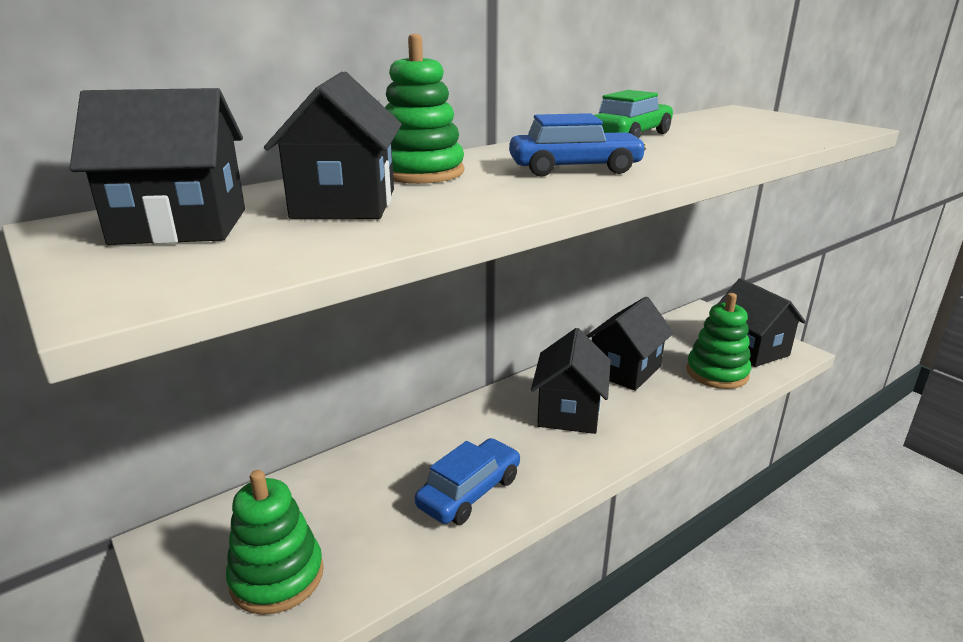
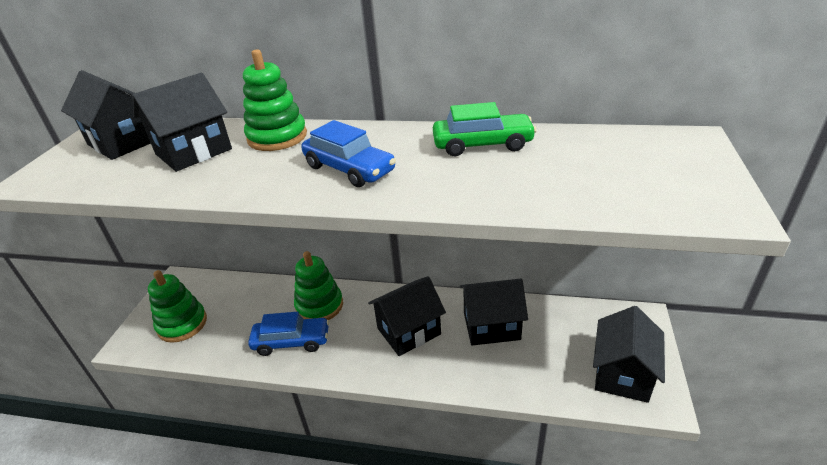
camera: 50 degrees right, 10 degrees up
(717, 373) = (554, 373): green stacking toy -> green stacking toy (319, 306)

